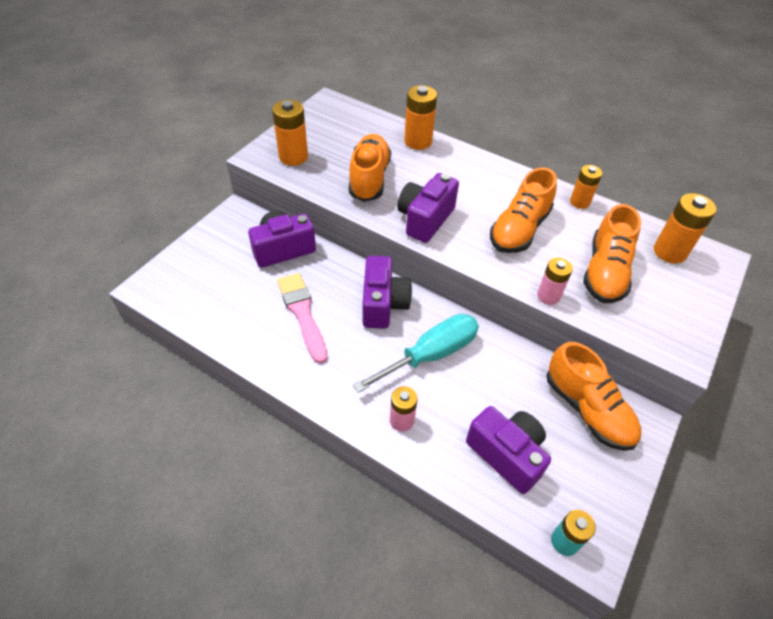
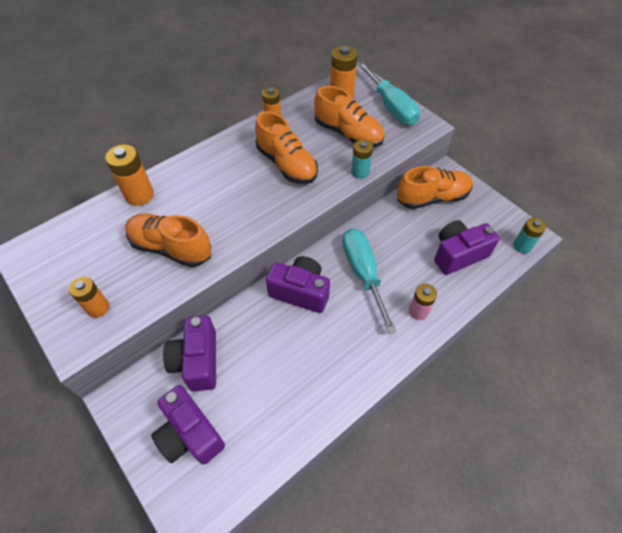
camera: 70 degrees left, 5 degrees up
(293, 157) = (98, 308): orange battery -> orange battery, size x0.66
(302, 313) = (288, 360): pink brush -> none
(425, 219) = (247, 221): purple camera -> purple camera (190, 434)
(548, 296) = (360, 172): pink battery -> turquoise battery
(688, 307) = (391, 107): none -> turquoise screwdriver

